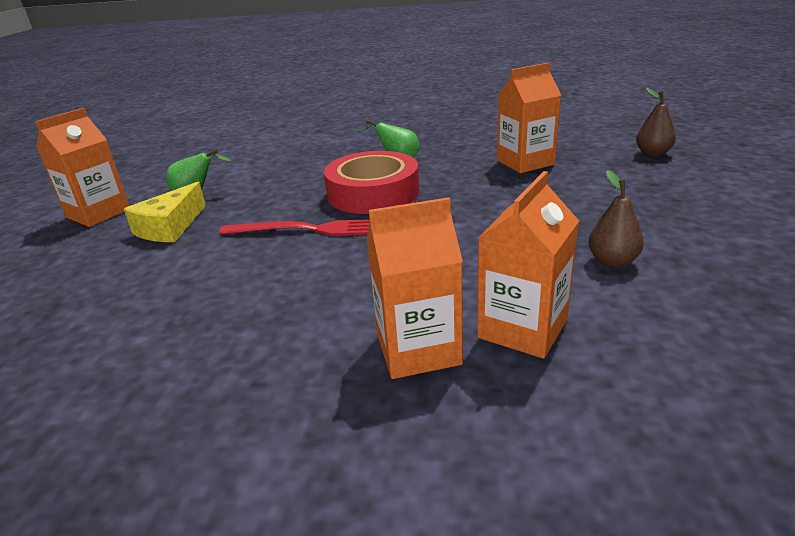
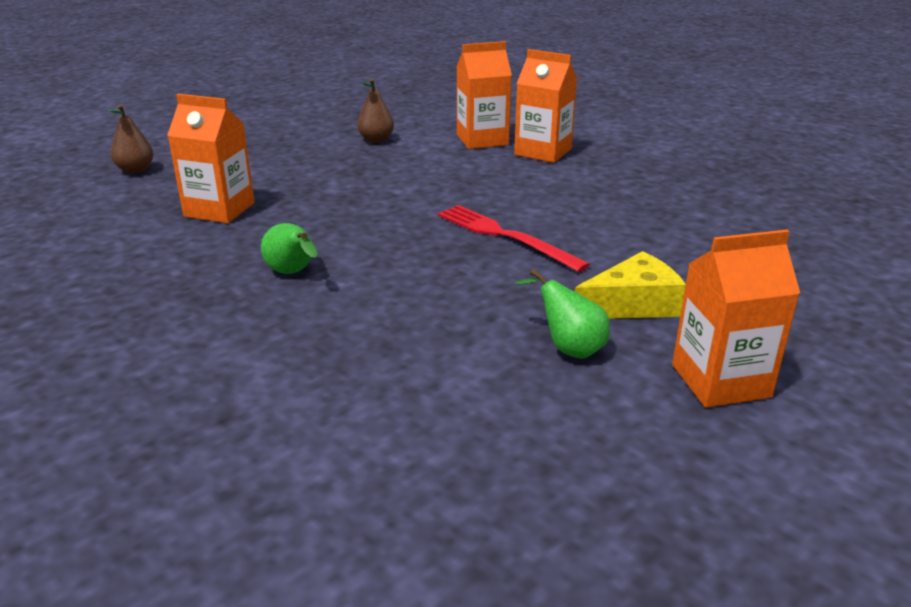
camera: 140 degrees left, 0 degrees up
(373, 193) = (395, 245): red tape -> none

